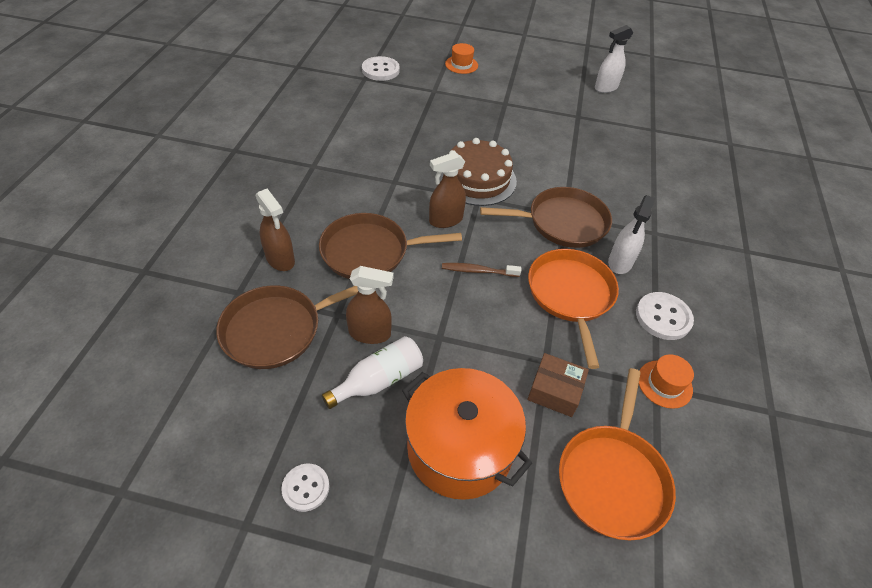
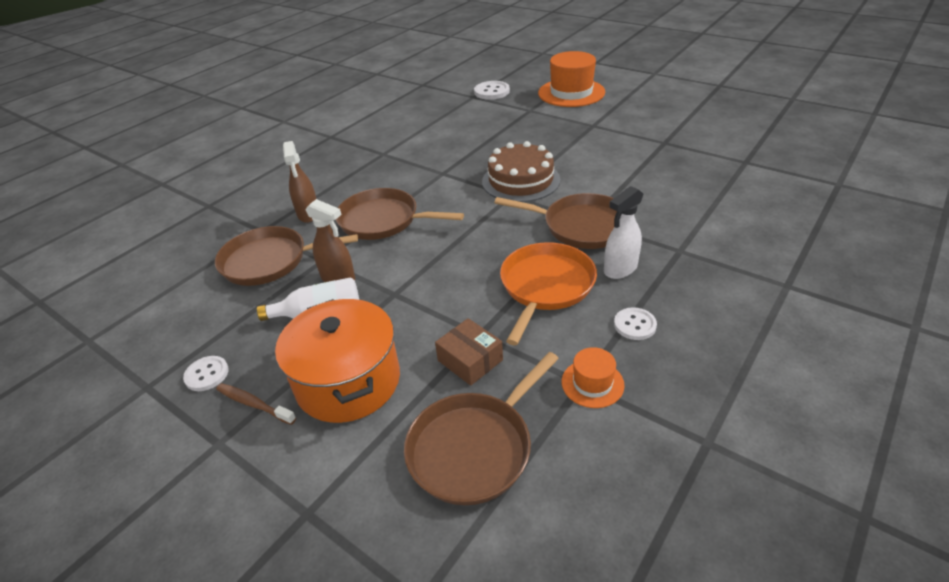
camera: 30 degrees right, 10 degrees down
(445, 220) = (466, 207): brown spray bottle -> none
(461, 65) = (571, 93): orange hat -> orange hat, size x2.01
(478, 271) = (468, 251): brown toothbrush -> brown toothbrush (254, 404)
(605, 88) = (714, 122): white spray bottle -> none
(612, 478) = (474, 448): orange pan -> brown pan
(663, 317) = (635, 325): white button -> white button, size x0.66

